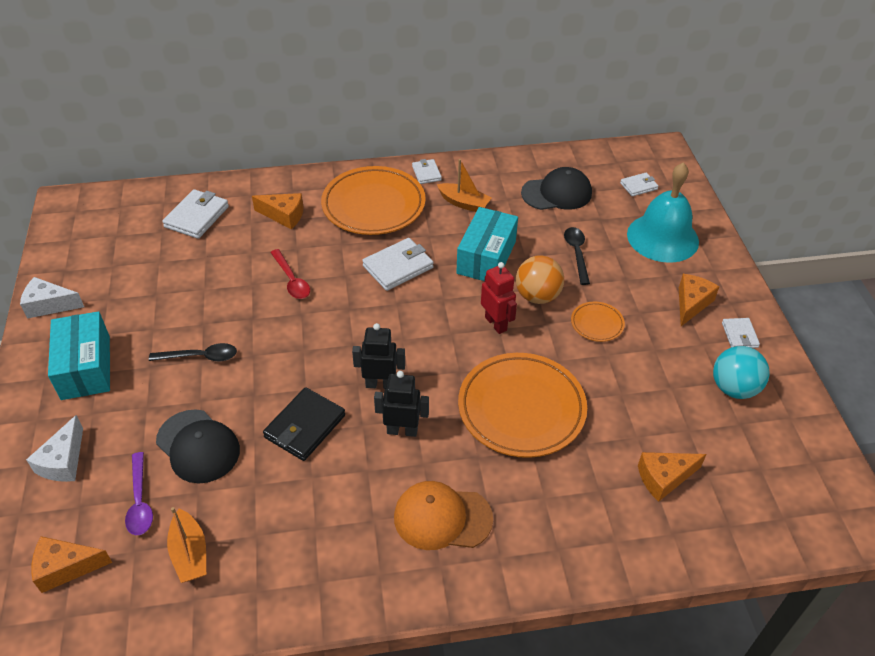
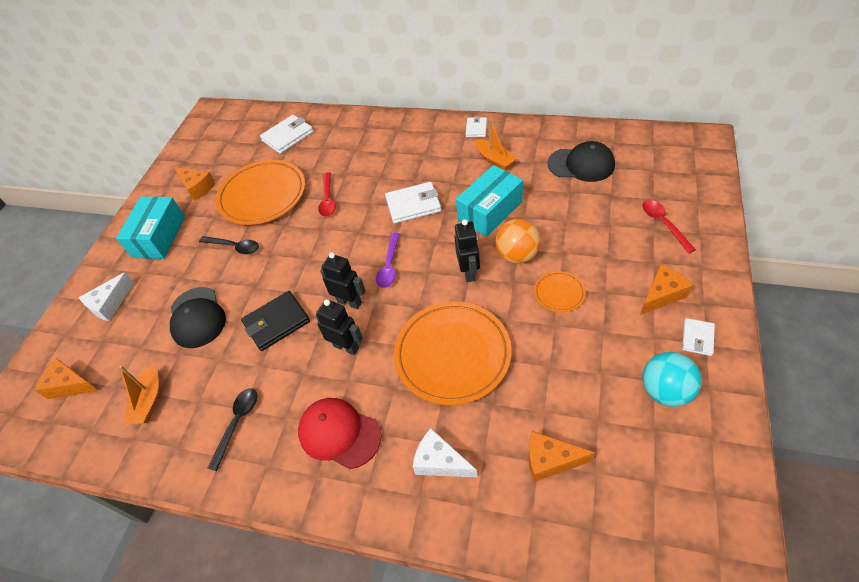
camera: 30 degrees right, 5 degrees up
(49, 305) = (161, 185): white cheese -> white cheese (440, 462)
(140, 501) = (139, 349): purple spoon -> purple spoon (389, 266)
(284, 215) = (349, 146): orange cheese -> orange cheese (197, 187)
(373, 205) = (420, 149): orange plate -> orange plate (263, 196)
(442, 518) = (339, 433): orange cap -> red cap
(496, 323) = (469, 272): red robot -> black robot
(576, 253) = (572, 223): black spoon -> black spoon (237, 423)
(638, 186) = (663, 170): white wallet -> none
(662, 237) = (663, 224): turquoise bell -> red spoon

